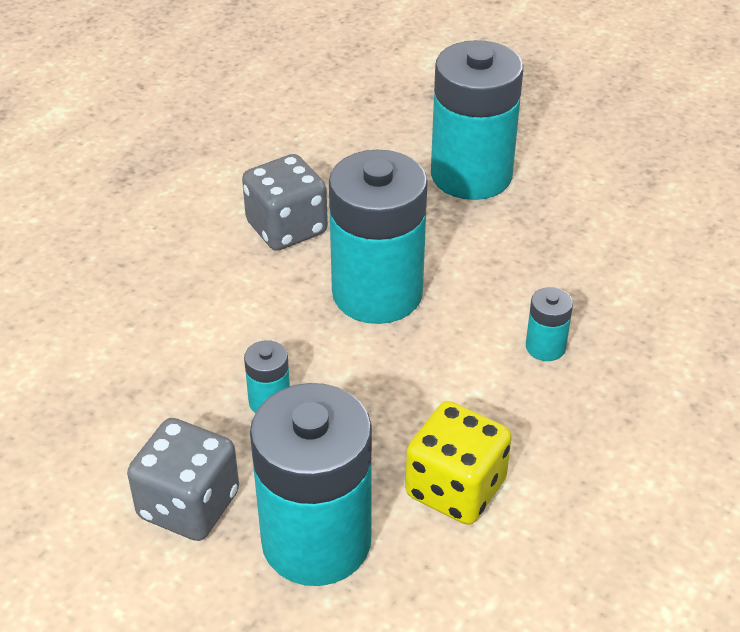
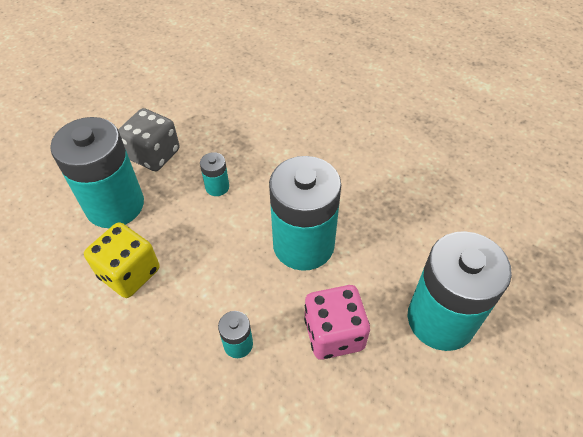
camera: 95 degrees right, 10 degrees up
(286, 228) = (371, 197): grey dice -> none
(509, 260) = (334, 333): none -> pink dice

